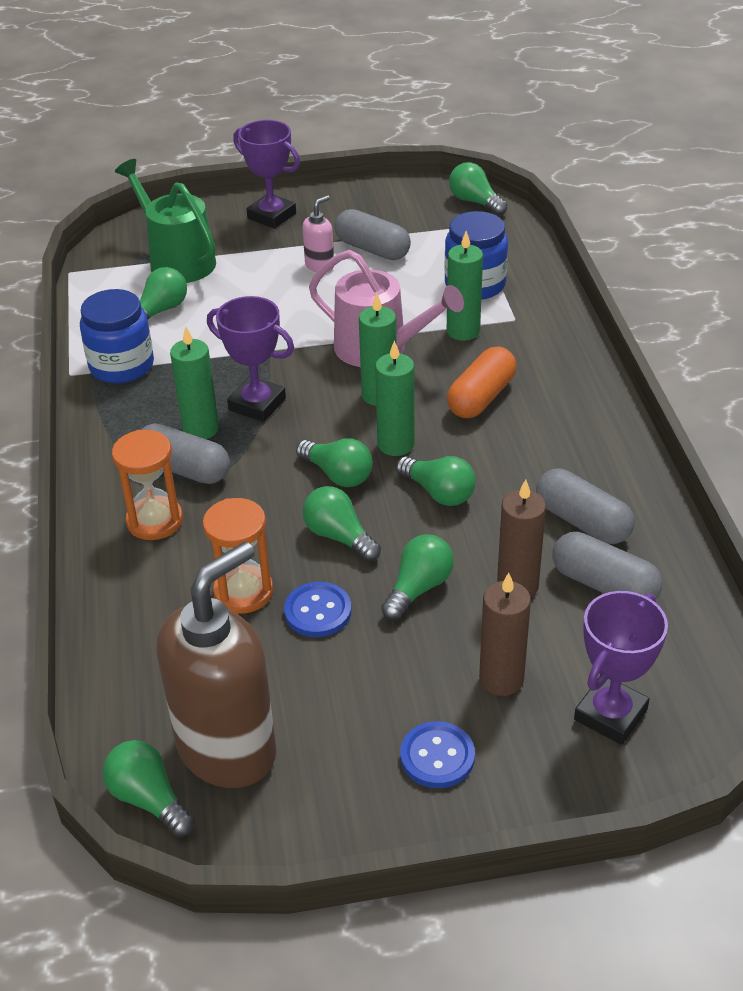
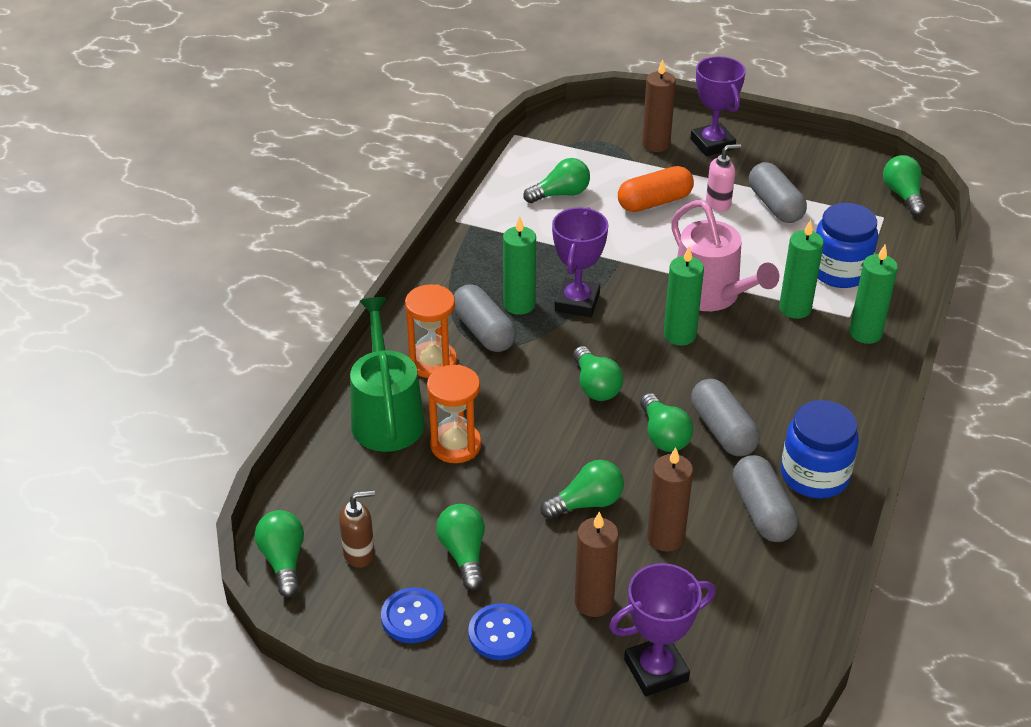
camera: 30 degrees right, 0 degrees up
(122, 366) = (498, 228): blue jar -> blue jar (814, 475)
(177, 260) = (605, 156): green watering can -> green watering can (386, 417)
(218, 234) = (656, 144): none -> brown candle
(228, 750) = (359, 554): brown soap dispenser -> brown soap dispenser, size x0.43
(257, 404) = (577, 302): purple trophy -> purple trophy turned 45 degrees clockwise
(318, 611) = (498, 485): blue button -> blue button (412, 617)
(339, 536) = (558, 435): green light bulb -> green light bulb (464, 554)
(396, 444) = (660, 381): green candle -> green candle (865, 333)
(481, 397) = (763, 372): orange capsule -> orange capsule (654, 202)
(604, 585) = (736, 570): grey capsule -> grey capsule (722, 430)

